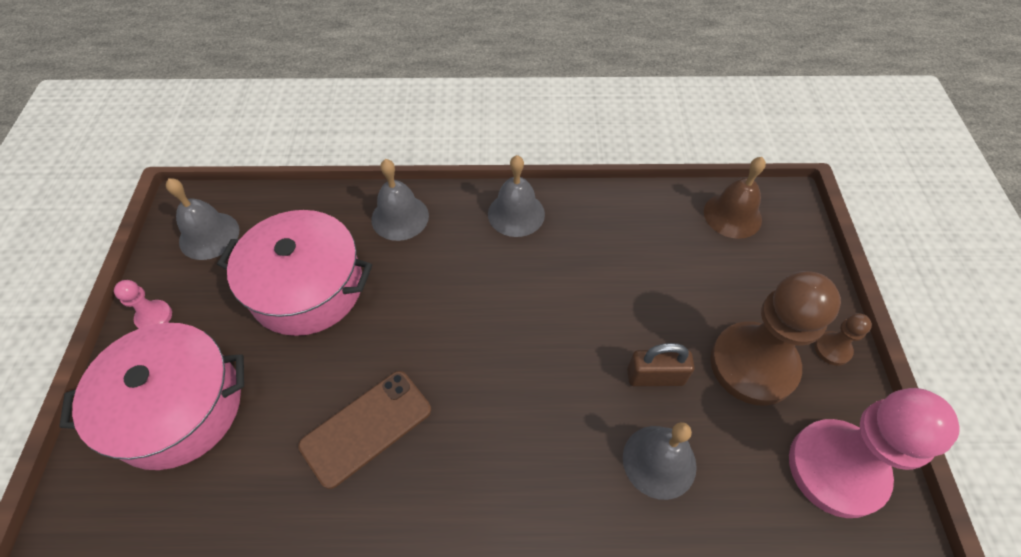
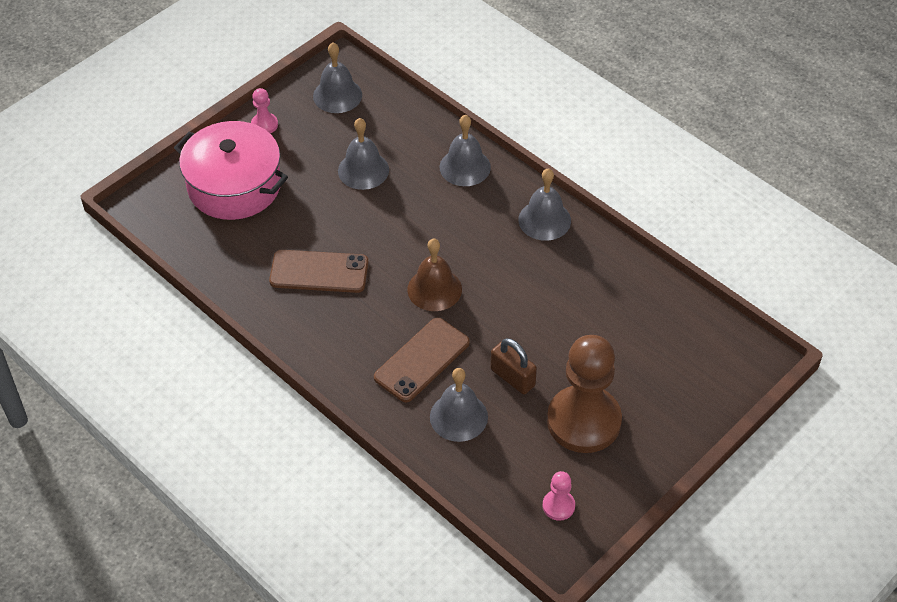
camera: 45 degrees right, 5 degrees down
(307, 287) = (363, 170): pink pot -> grey bell
(563, 433) = (422, 360): none -> brown phone
(732, 215) = (700, 334): brown bell -> brown bell (434, 289)
(832, 349) = (650, 456): brown pawn -> none
(836, 469) = (558, 506): pink pawn -> pink pawn, size x0.42

